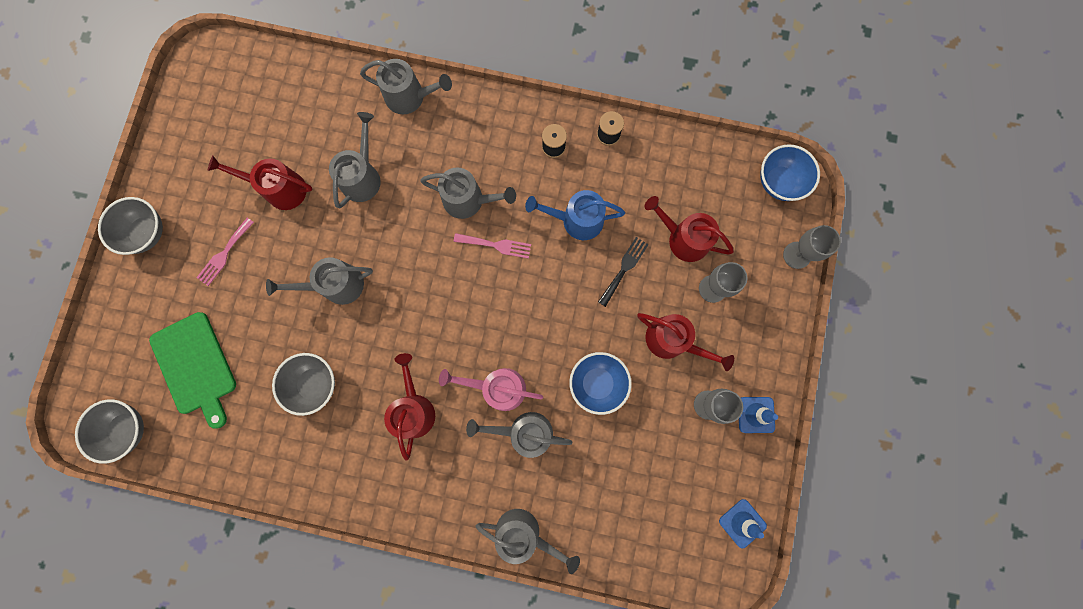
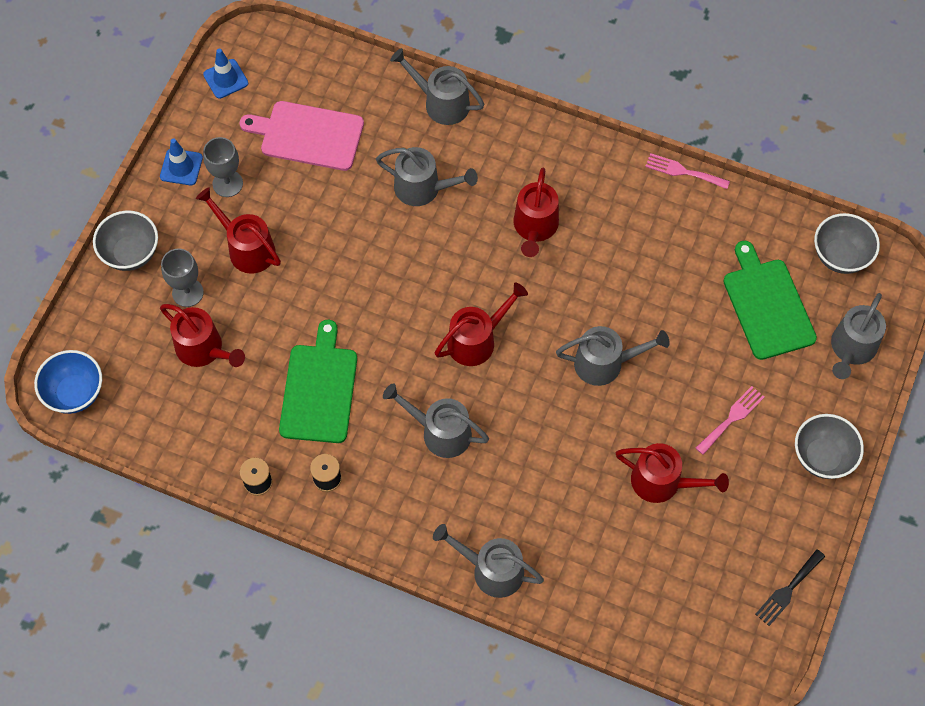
camera: 170 degrees left, 15 degrees down
(314, 384) = (638, 267): grey bowl -> grey bowl (131, 253)
(362, 176) = (562, 480): grey watering can -> grey watering can (851, 349)
(451, 287) = (476, 340): none -> red watering can
(496, 245) = (417, 377): pink fork -> pink fork (683, 171)
(498, 388) = (443, 233): pink watering can -> none
(577, 220) = (319, 389): blue watering can -> green cutting board
(597, 383) = (337, 221): blue bowl -> none
(624, 269) = (279, 328): black fork -> black fork (788, 590)
(645, 472) = (308, 135): none -> pink cutting board
(797, 255) = (83, 312): grey goblet -> none

